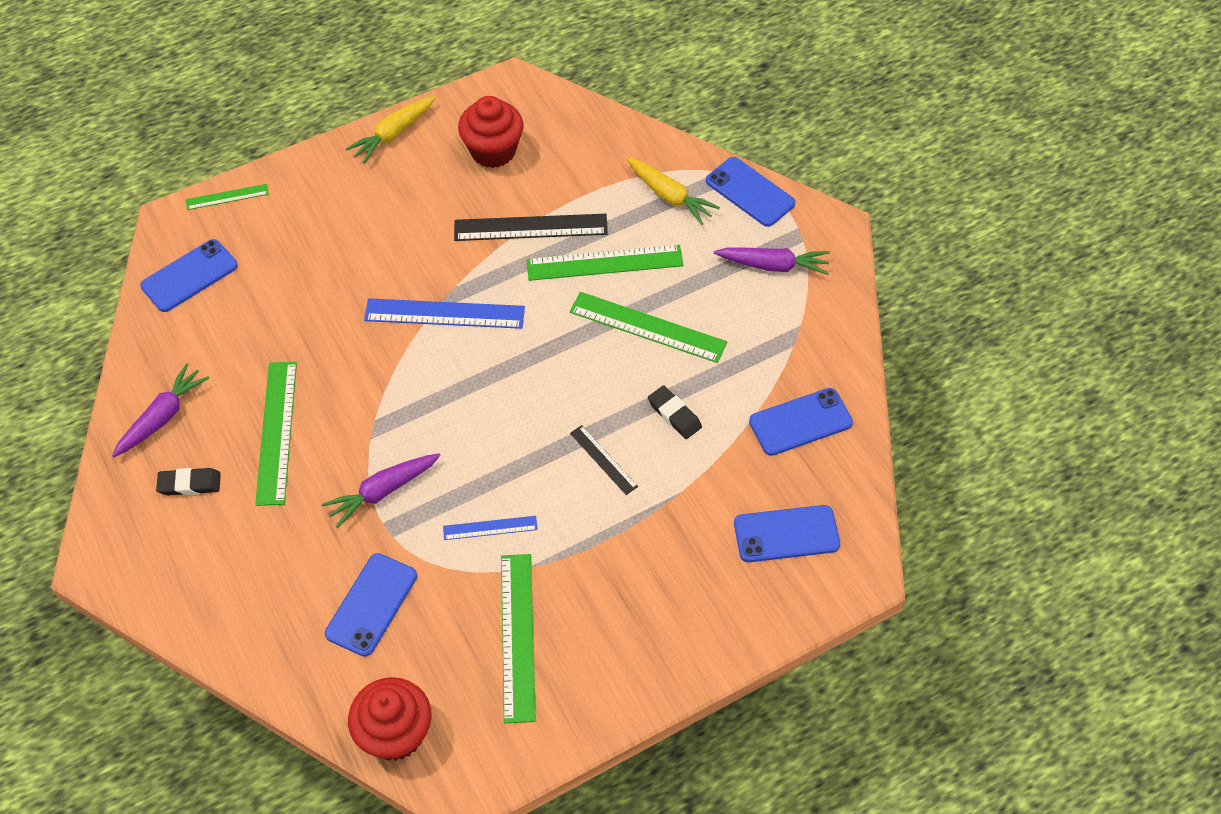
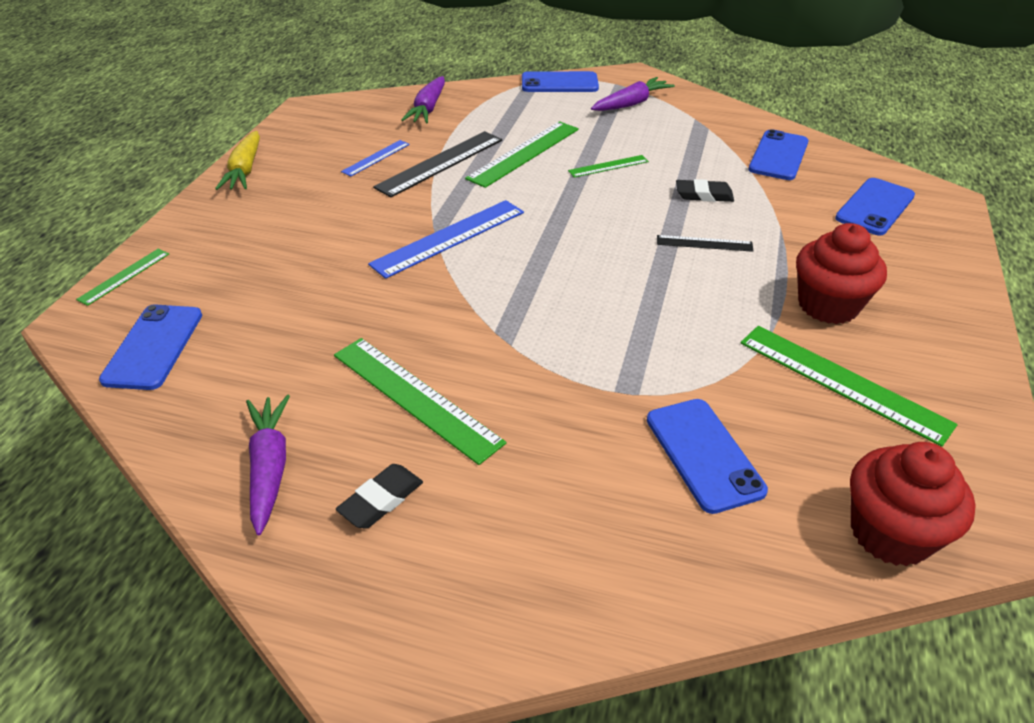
camera: 45 degrees left, 15 degrees down
(383, 491) = (579, 370): purple carrot -> purple carrot (428, 108)
(490, 528) = (701, 333): blue ruler -> blue ruler (376, 158)
(493, 151) = (346, 142): red cupcake -> red cupcake (828, 305)
(647, 327) = (608, 166): green ruler -> green ruler, size x0.54
(669, 196) = (512, 106): yellow carrot -> none

